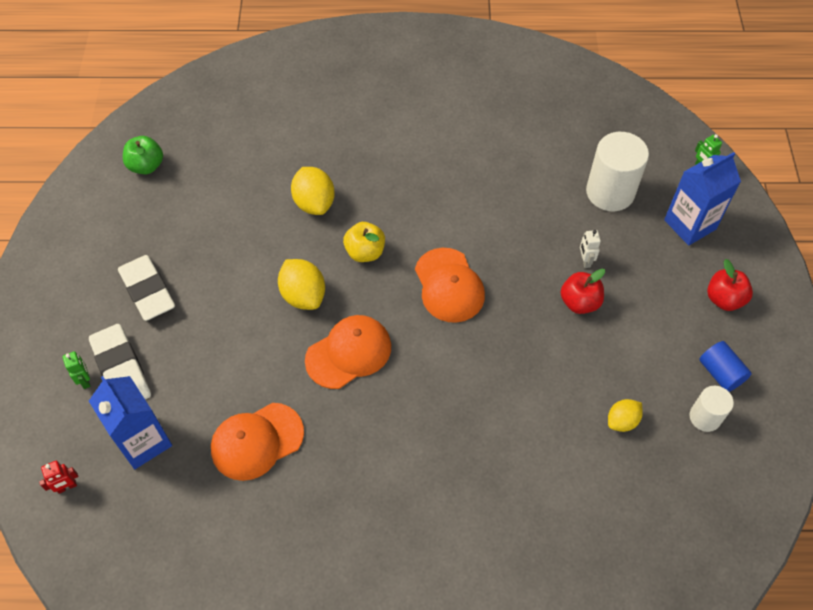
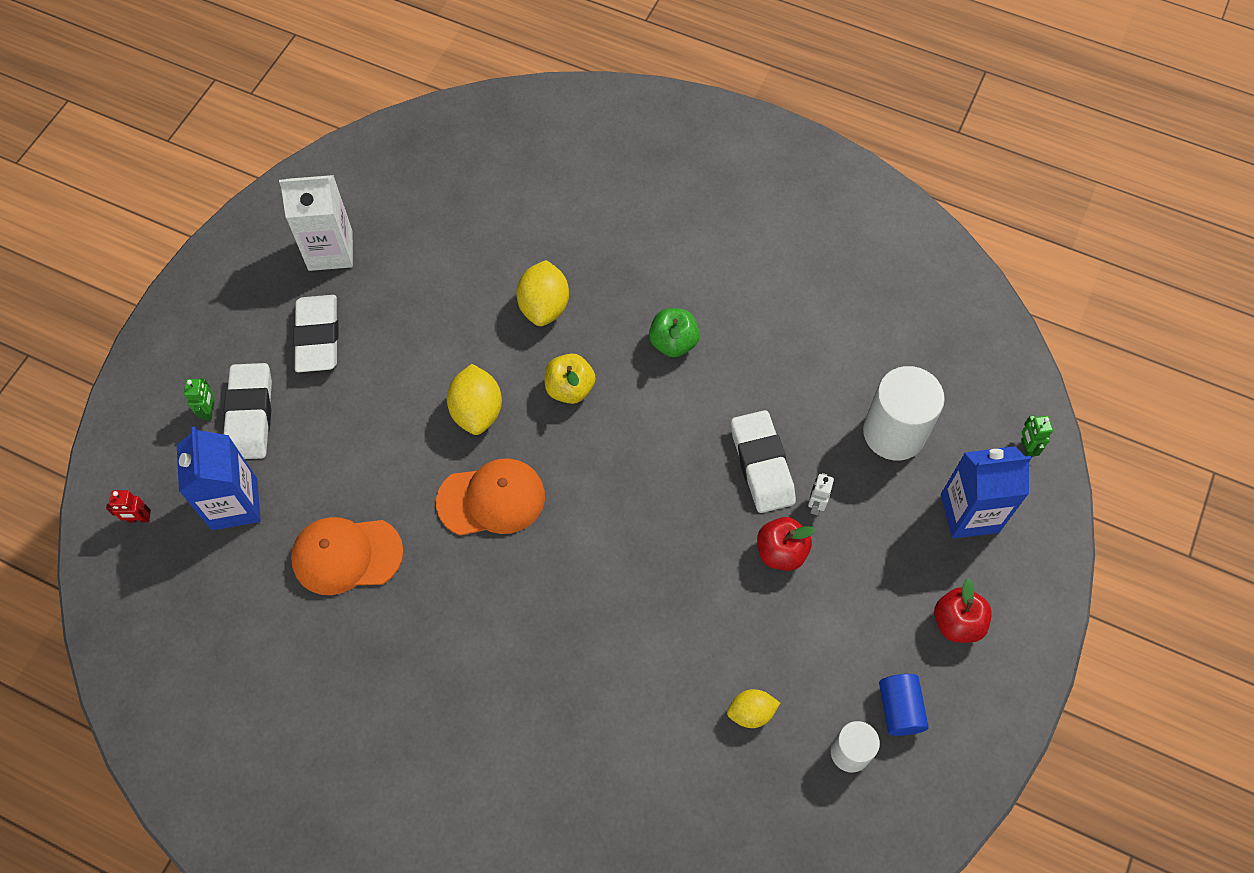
camera: 25 degrees right, 5 degrees up
(124, 225) = (330, 250): none -> white carton
(146, 166) = (386, 189): green apple -> green apple (673, 343)
(449, 285) = (642, 468): orange cap -> none
(532, 249) = (762, 465): none -> white eraser

